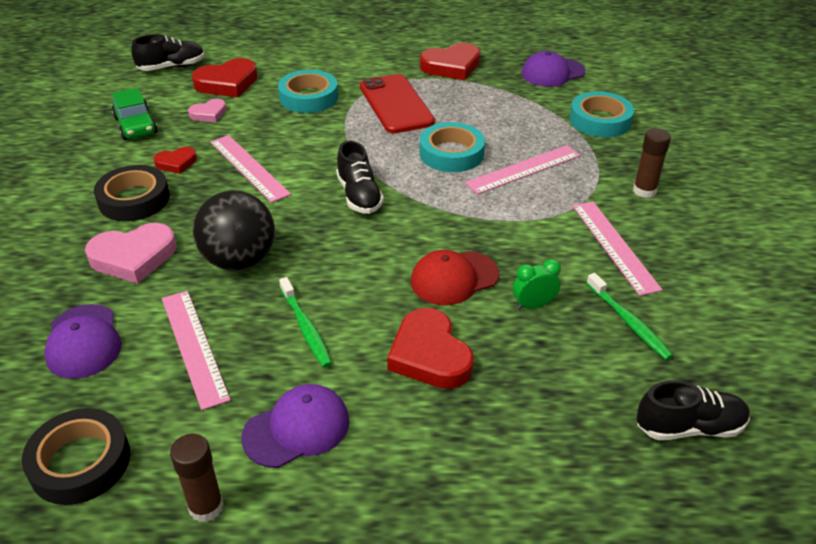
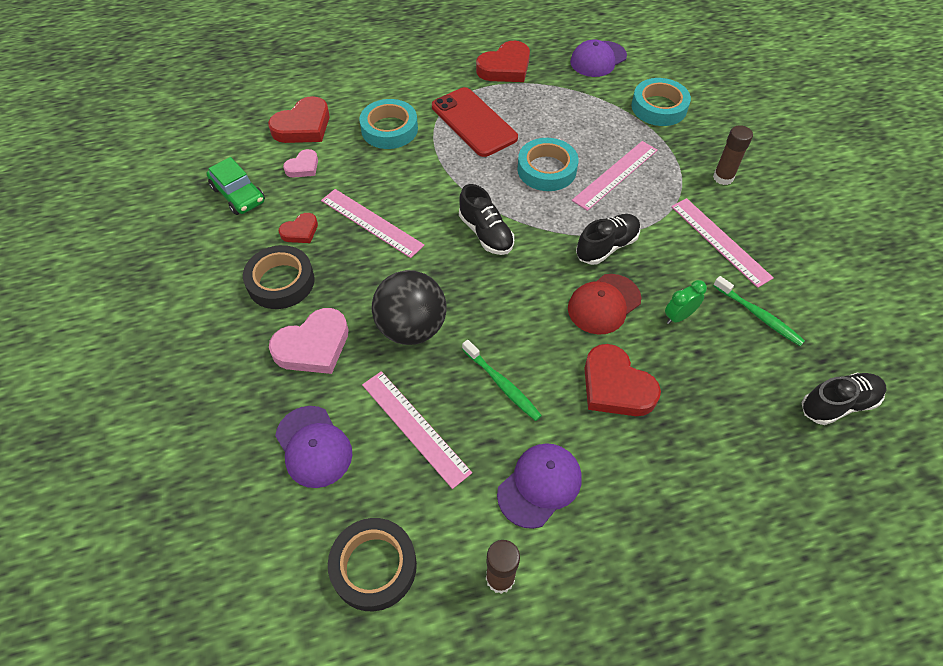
camera: 15 degrees left, 15 degrees up
(172, 67) = (238, 116): black shoe -> black shoe (606, 247)

